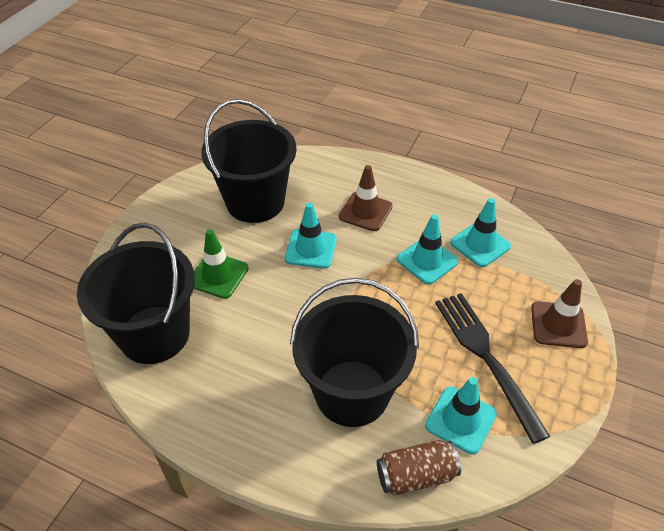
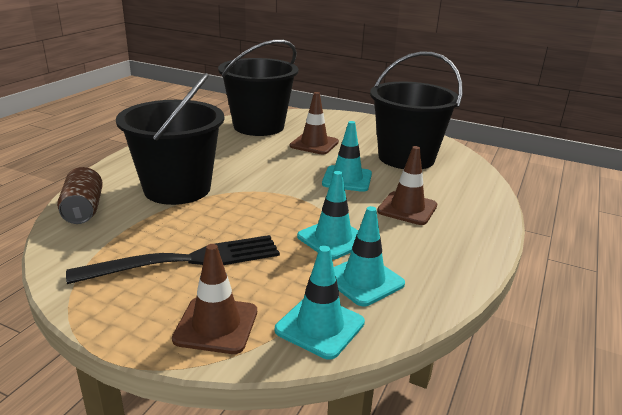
camera: 90 degrees right, 20 degrees down
(218, 275) = (314, 144): green traffic cone -> brown traffic cone
(460, 420) = (121, 236): turquoise traffic cone -> turquoise traffic cone (320, 326)

